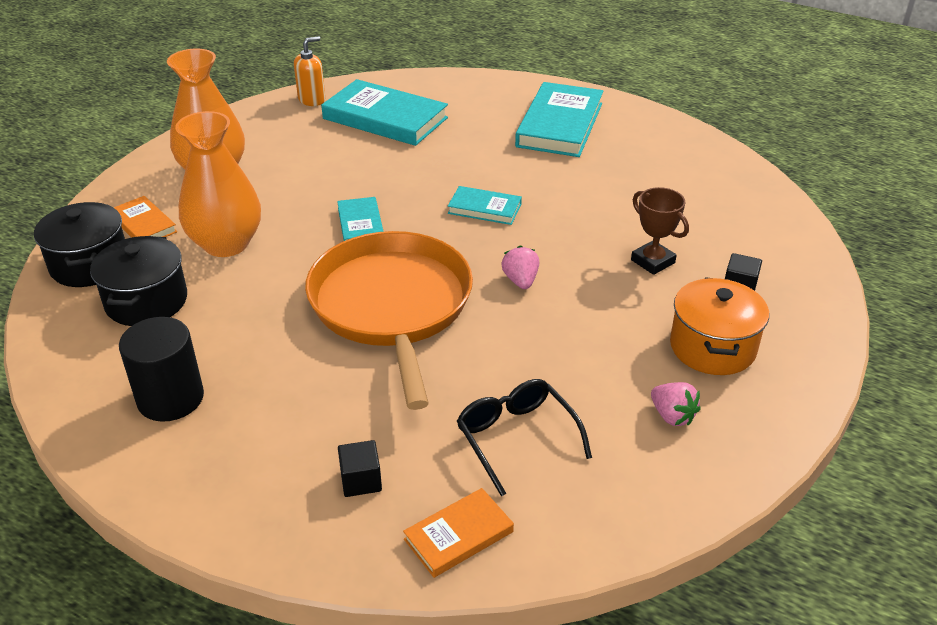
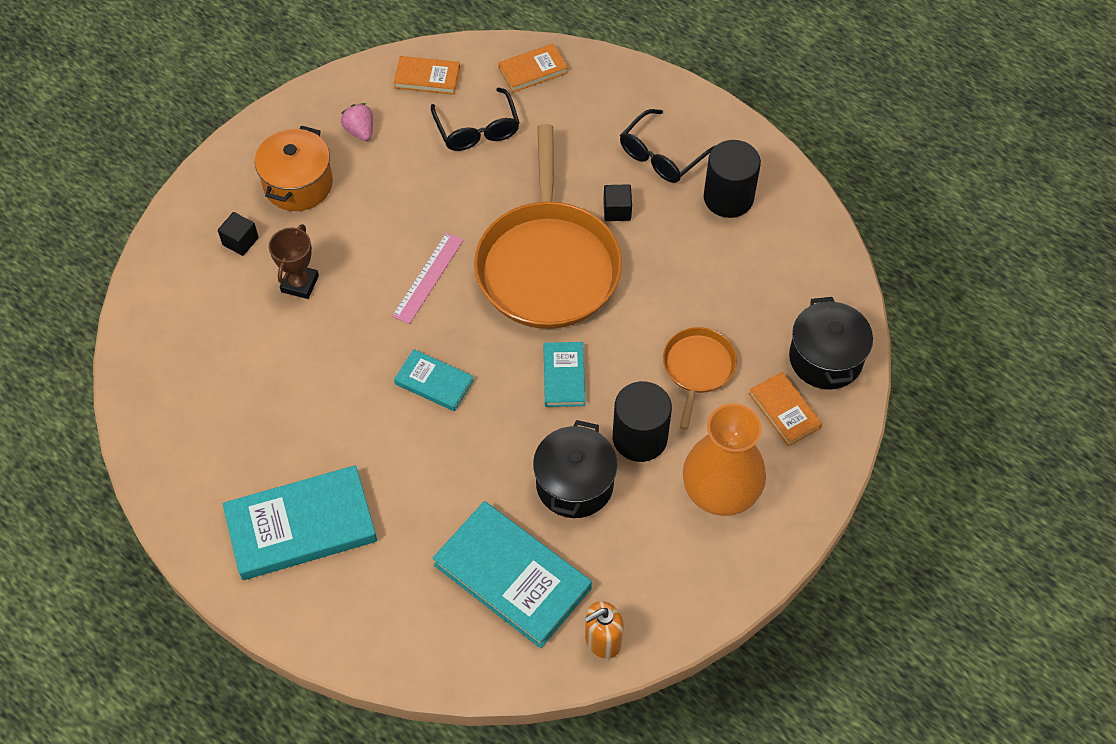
camera: 170 degrees left, 20 degrees up
(146, 301) = (763, 302): black pot -> black pot (574, 484)
(226, 244) = (697, 368): orange vase -> orange pan
(258, 437) = (661, 156): none -> black glasses
(285, 195) = (640, 438): none -> black cylinder
(361, 480) = (590, 114): black cube -> black cube (617, 210)
(520, 281) = (428, 278): pink strawberry -> pink ruler
(559, 125) = (301, 526): turquoise book -> turquoise book turned 45 degrees clockwise
(614, 501) = (427, 78): none -> orange book
(653, 261) = (300, 284): brown trophy -> brown trophy turned 45 degrees clockwise

